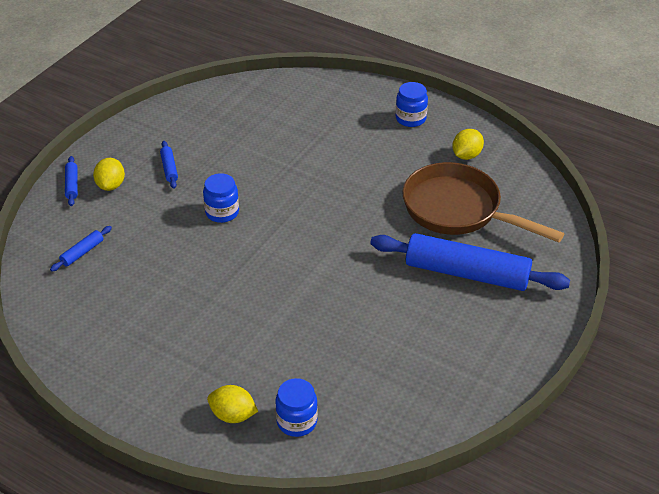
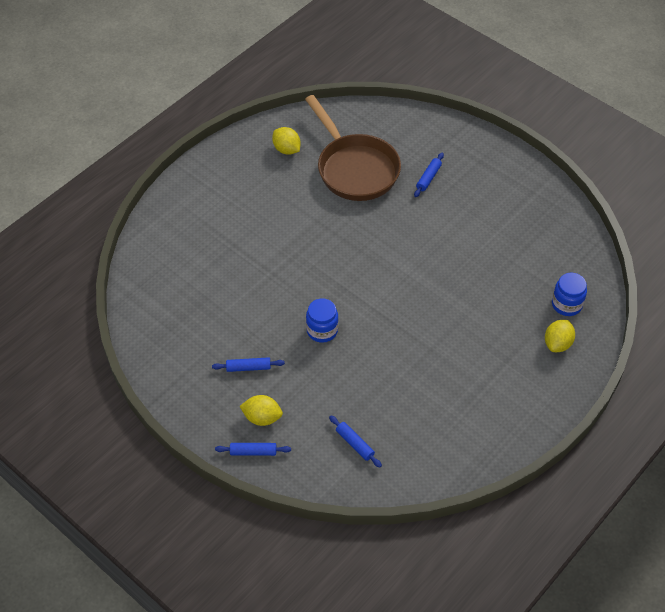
camera: 80 degrees left, 10 degrees up
(410, 118) = (225, 177): blue jar -> none
(458, 210) = (355, 168): brown pan -> brown pan turned 75 degrees counterclockwise
(466, 273) = (428, 178): blue rolling pin -> blue rolling pin, size x0.40

